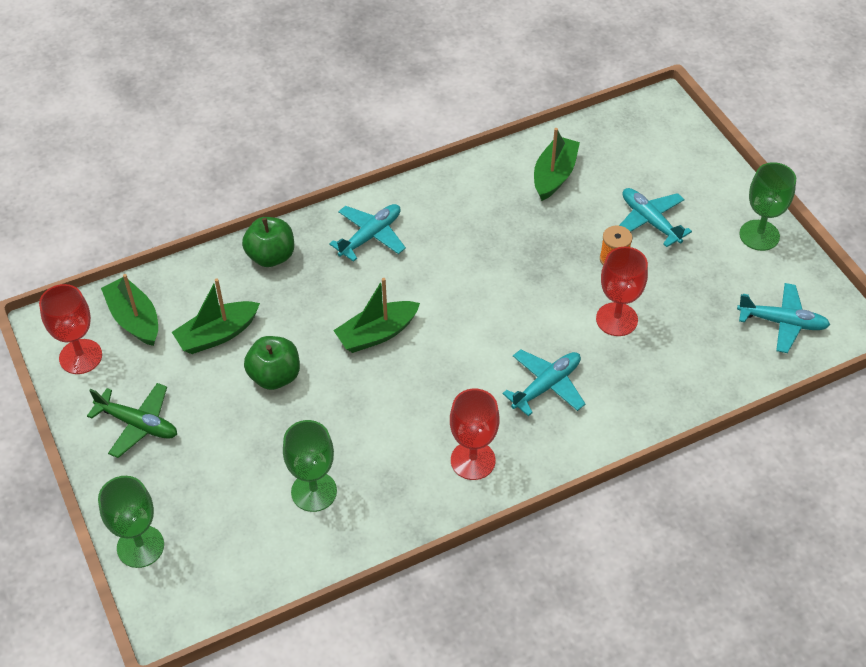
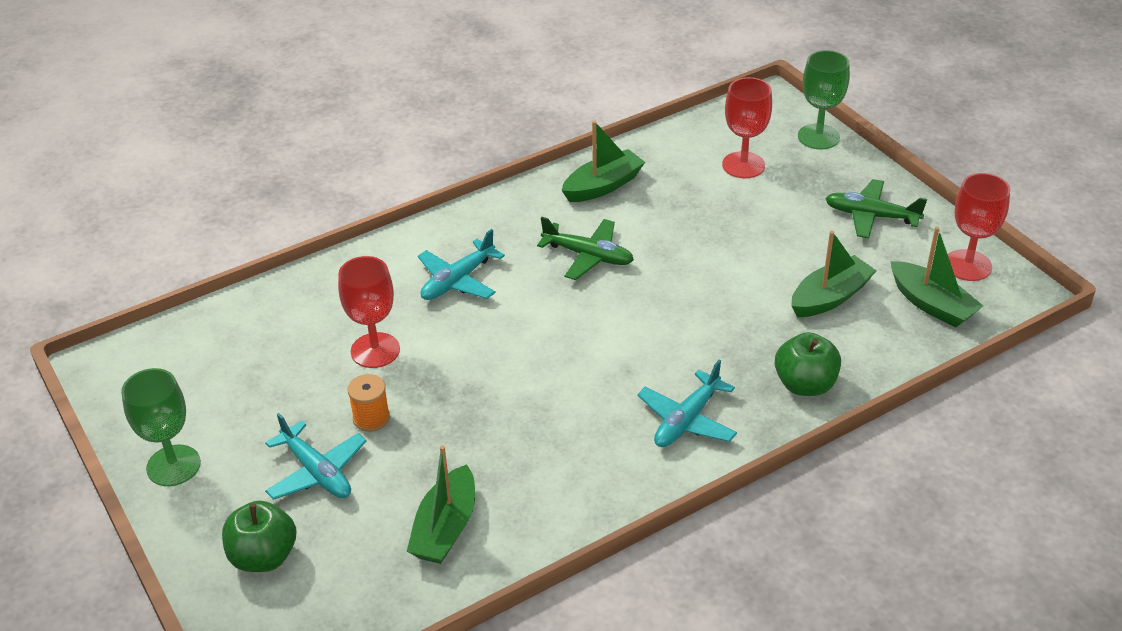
camera: 175 degrees right, 10 degrees down
(275, 376) = (750, 265): green apple -> green apple (264, 556)
(314, 491) = (678, 182): green goblet -> none
(377, 334) = (651, 313): green boat -> green boat (603, 186)
(422, 403) = (588, 256): none -> green plane
(473, 460) = (530, 216): red goblet -> red goblet (743, 165)
(782, 322) = (179, 363): turquoise plane -> none

